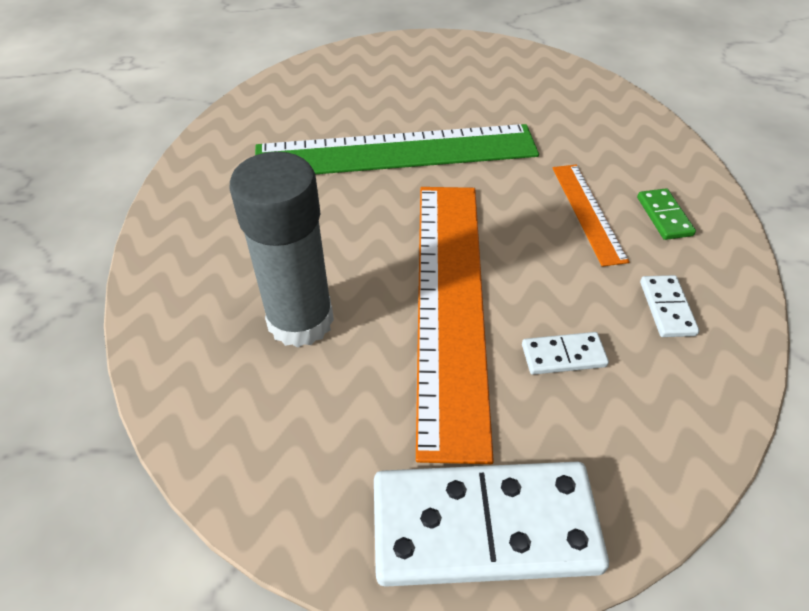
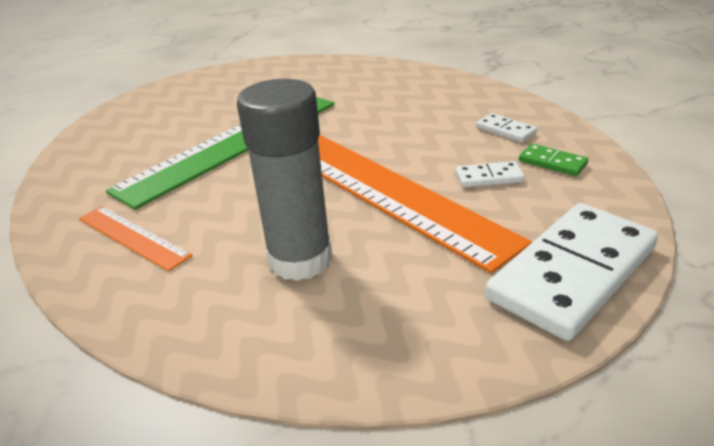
camera: 40 degrees left, 15 degrees down
(563, 356) = (489, 177): white domino -> white domino turned 45 degrees clockwise
(588, 212) = (402, 114): orange ruler -> orange ruler (133, 236)
(664, 216) = (444, 97): green domino -> green domino (552, 163)

